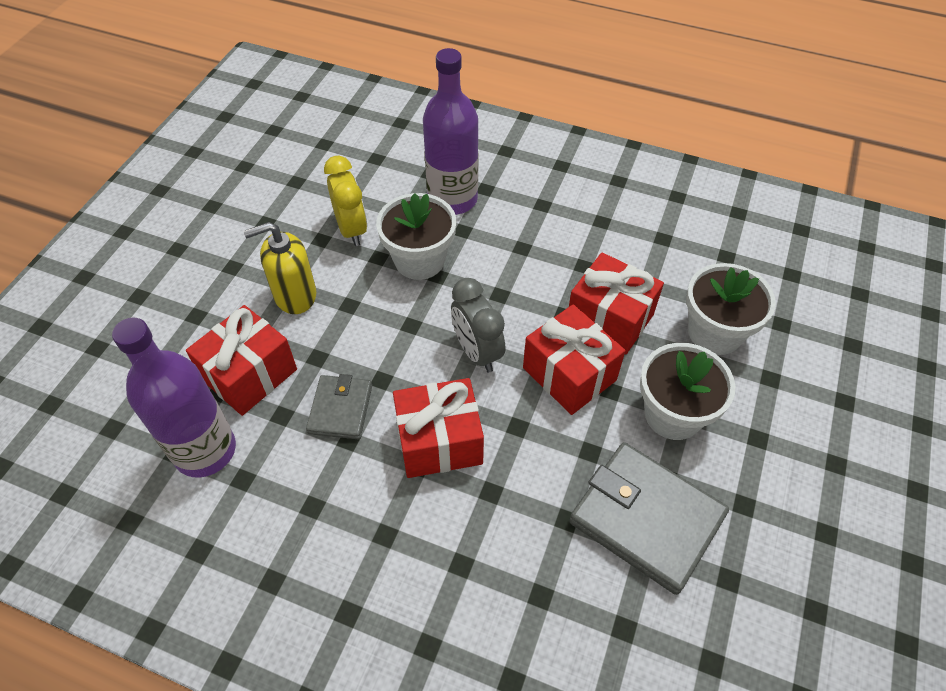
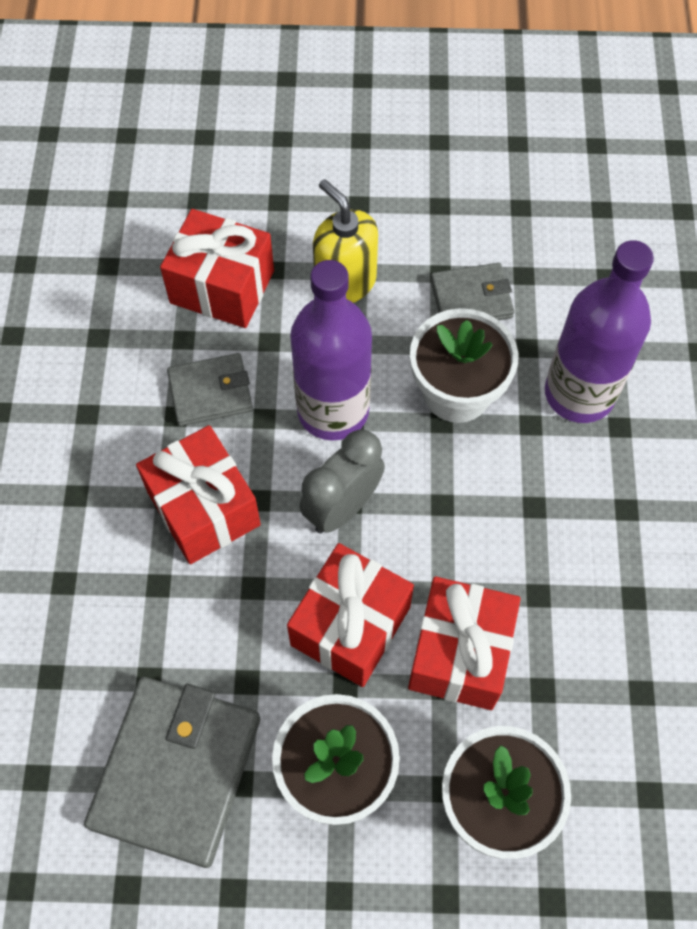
camera: 70 degrees right, 10 degrees up
(205, 450) = (118, 289): purple bottle -> purple bottle (333, 410)
(351, 229) = (471, 299): yellow clock -> grey wallet

